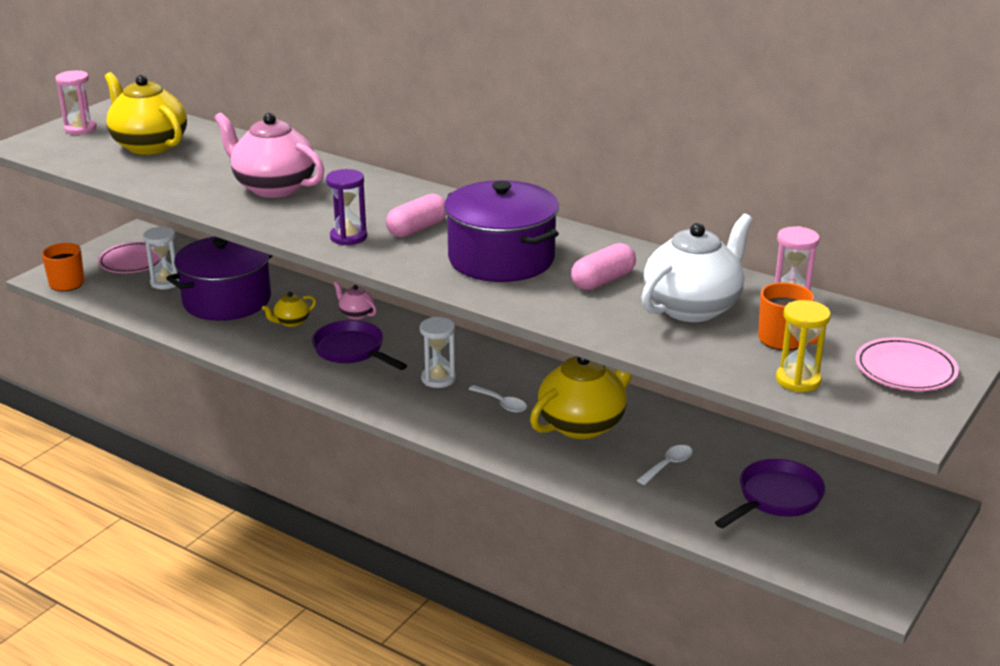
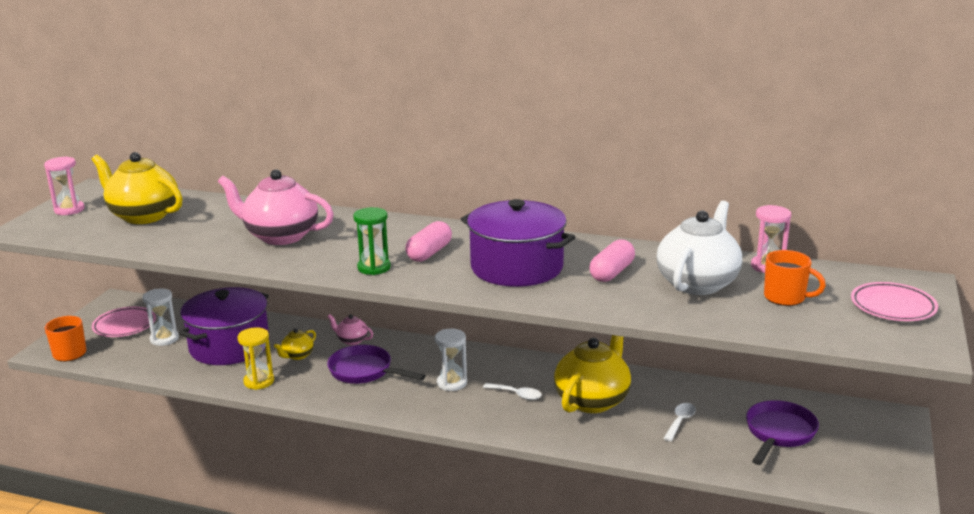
camera: 15 degrees left, 5 degrees down
(348, 237) = (374, 268): purple hourglass -> green hourglass
(798, 380) = (820, 327): yellow hourglass -> yellow hourglass (259, 381)

